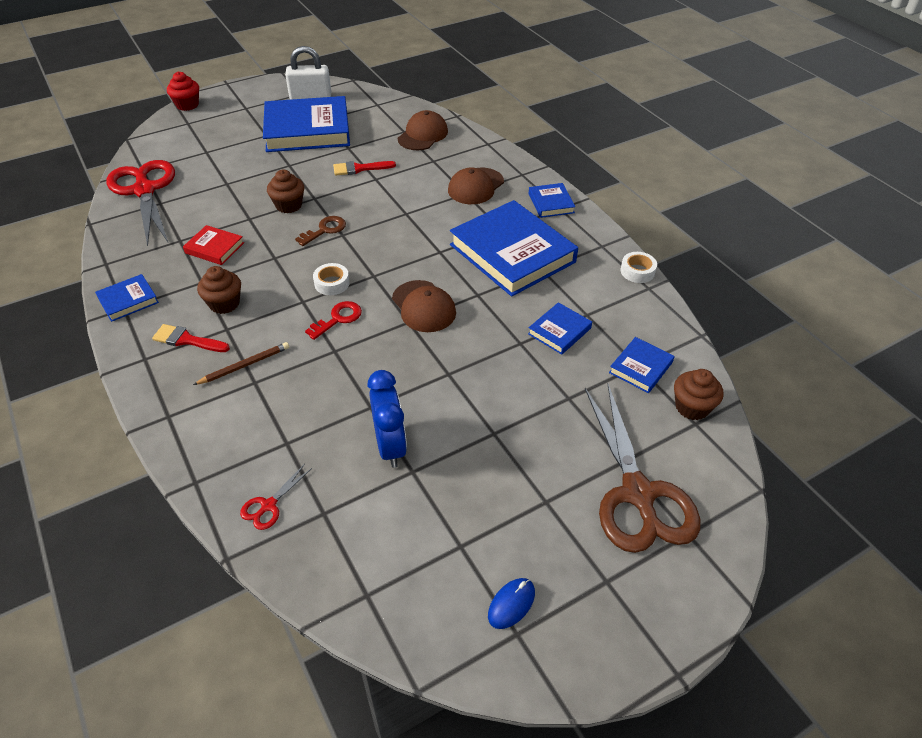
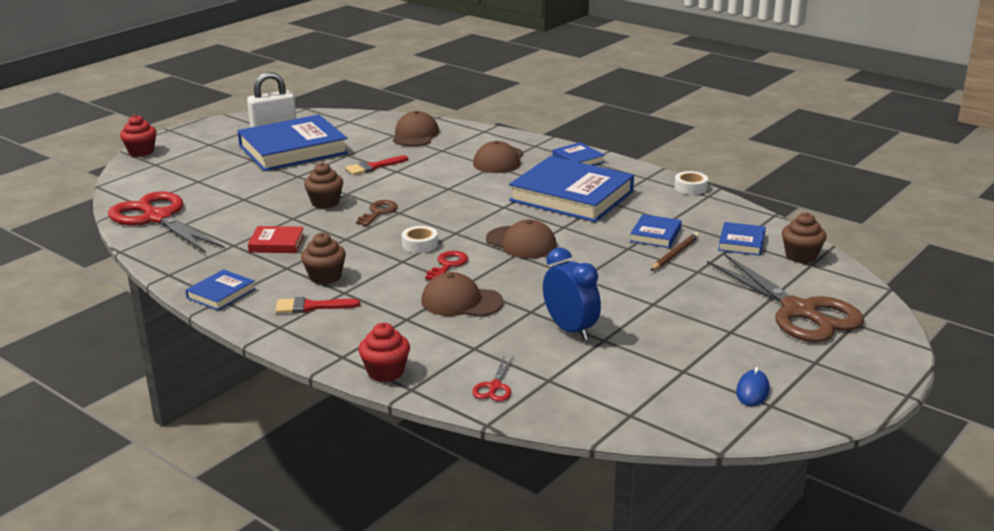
camera: 20 degrees left, 20 degrees down
(189, 450) = (385, 372): none -> red cupcake
(244, 365) = (386, 311): brown pencil -> brown pencil (674, 254)
(317, 373) = (461, 302): none -> brown cap

